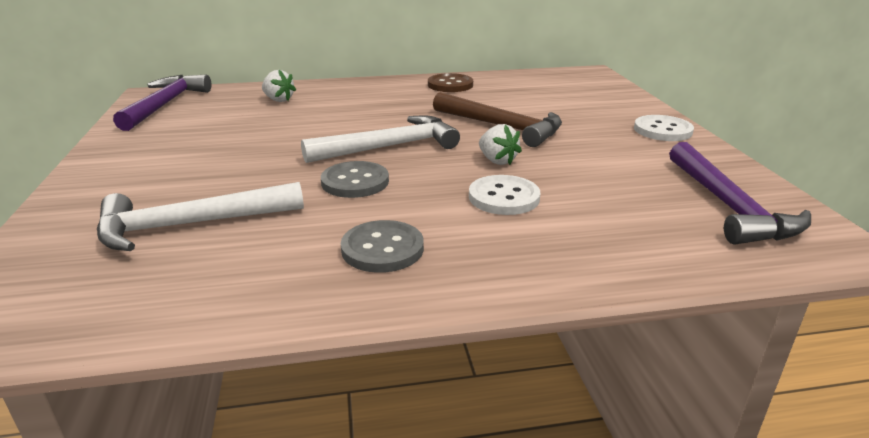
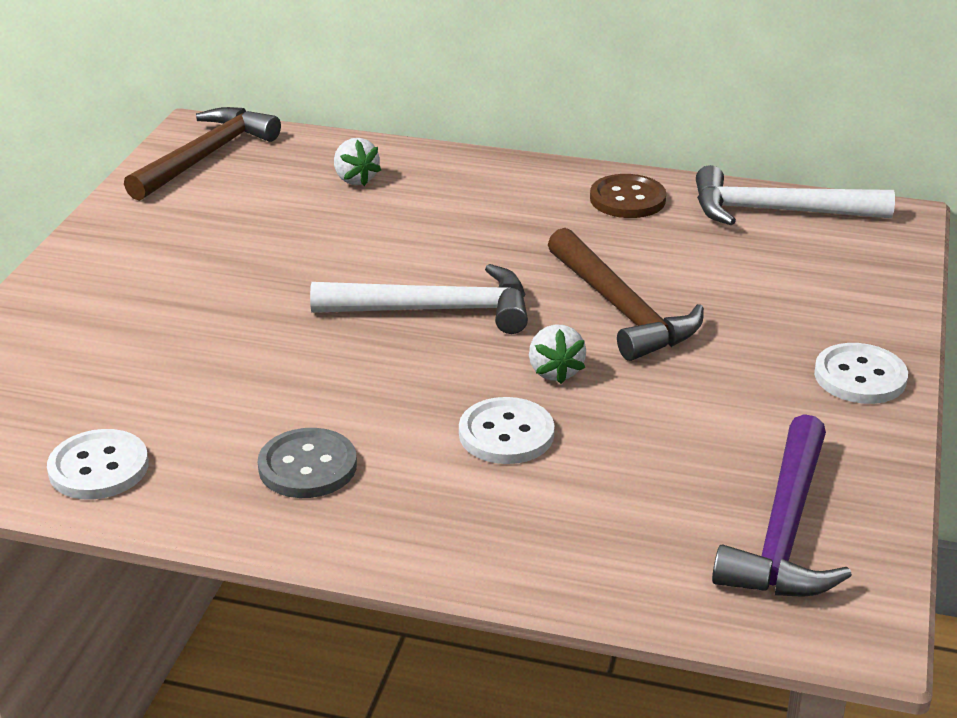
camera: 25 degrees right, 5 degrees up
(165, 104) = (205, 157): purple hammer -> brown hammer
(191, 225) = (135, 376): white hammer -> white hammer (777, 211)
(199, 294) = (98, 468): none -> white button
(355, 182) = (348, 360): grey button -> none

